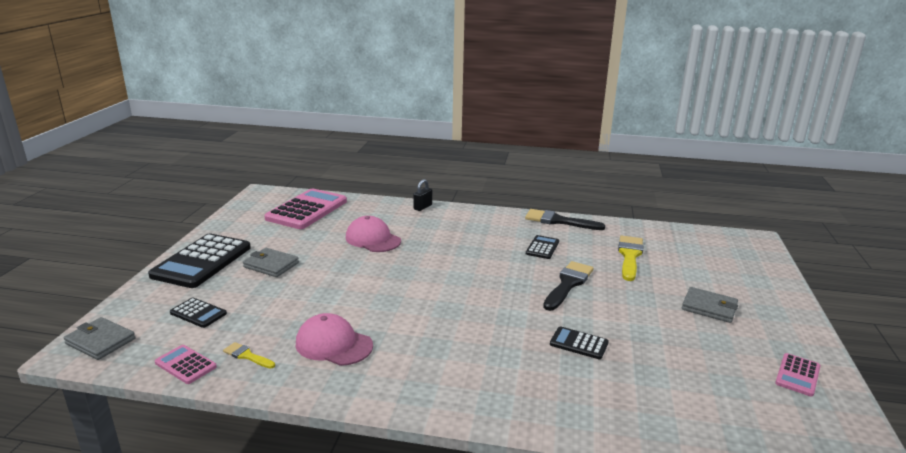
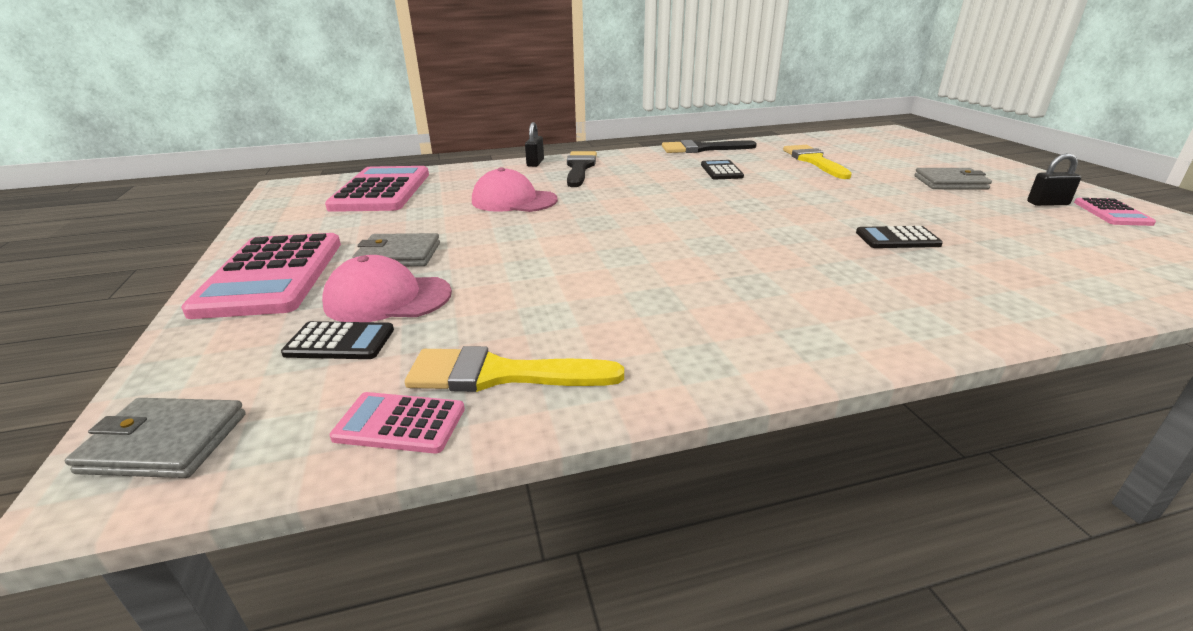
camera: 25 degrees left, 5 degrees up
(202, 261) = (272, 276): black calculator -> pink calculator
(247, 356) = (500, 374): yellow brush -> yellow brush, size x1.88
(333, 344) = (619, 320): pink cap -> pink cap (387, 298)
(568, 284) = (797, 193): black brush -> black brush (579, 168)
(757, 350) = (1047, 203): none -> black padlock

